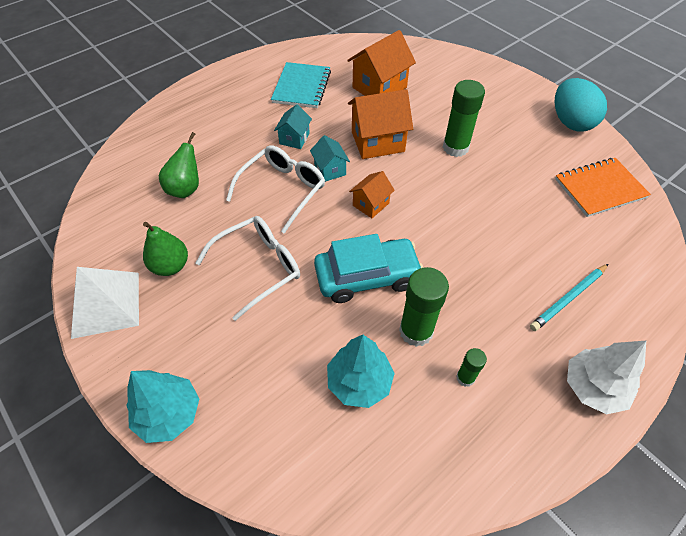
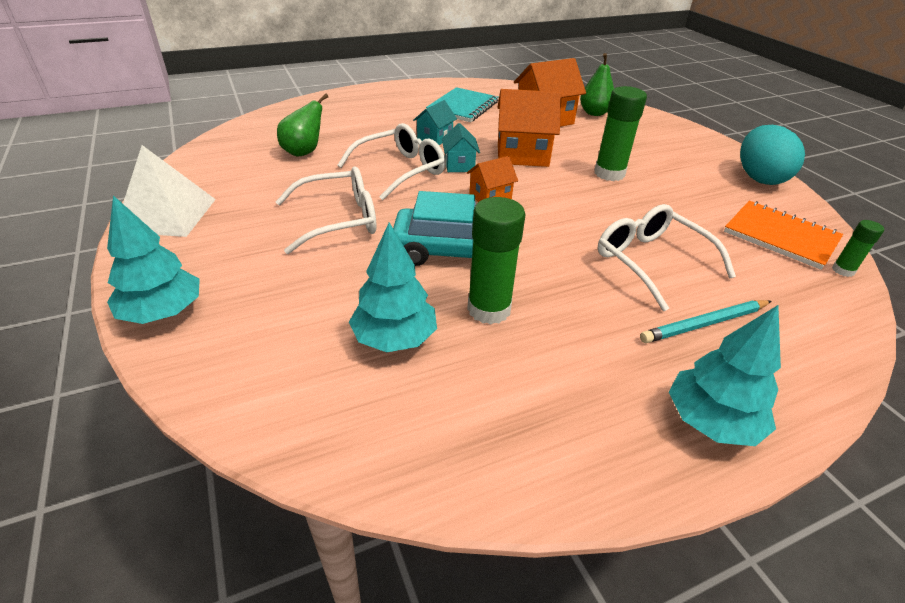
camera: 15 degrees right, 15 degrees down
(170, 266) = (250, 201): green pear -> green pear (594, 113)
(465, 378) = (531, 367): green glue stick -> green glue stick (843, 270)
(516, 244) = (651, 262): none -> white glasses
(593, 387) = (711, 421): white tree -> turquoise tree
(600, 188) = (780, 236): orange notebook -> orange notebook turned 45 degrees clockwise

